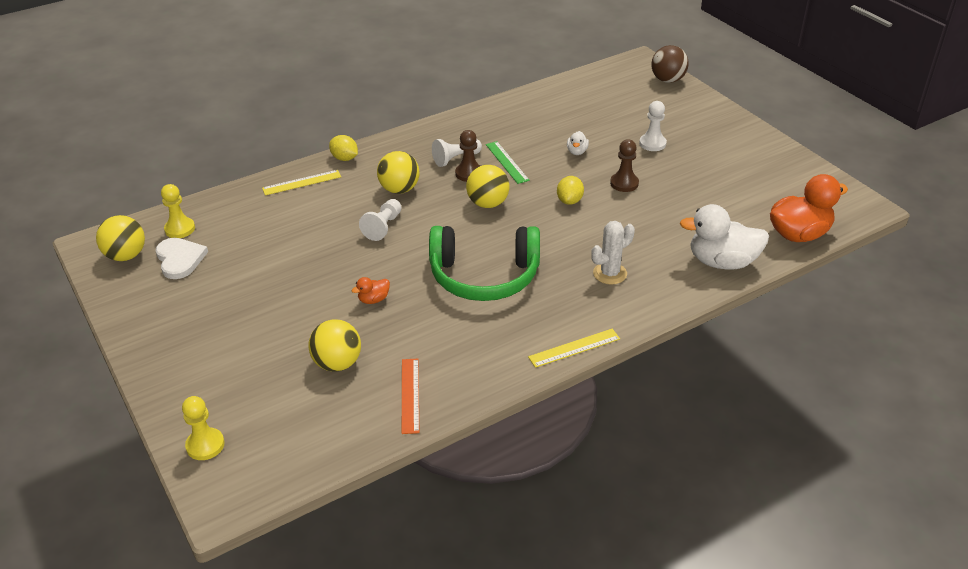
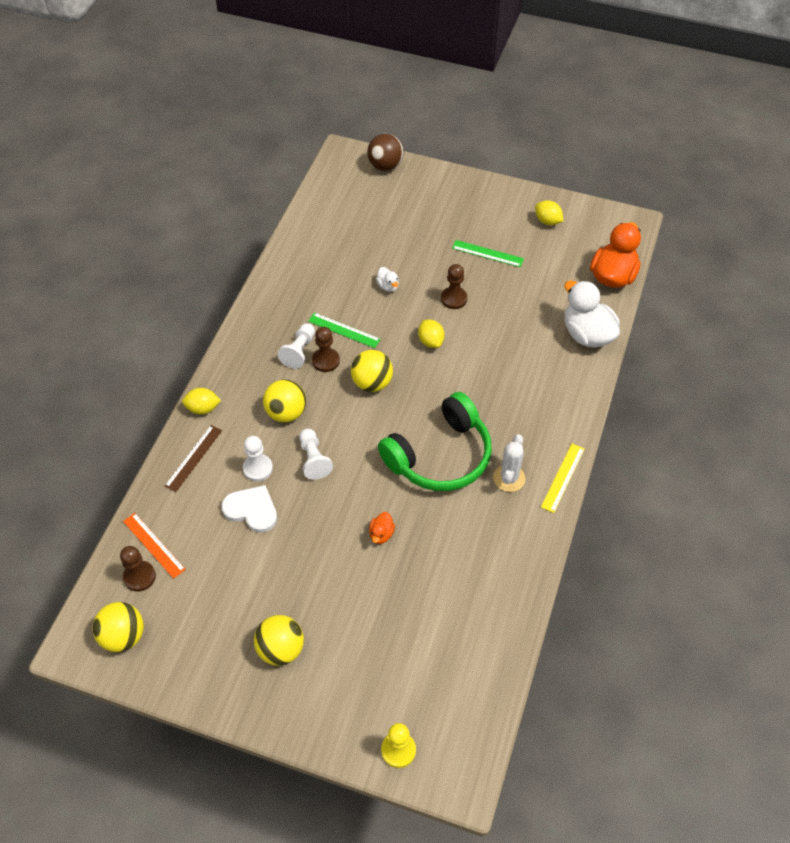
camera: 40 degrees left, 15 degrees up
(180, 229) = (139, 577): yellow pawn -> brown pawn
(180, 259) = (177, 606): white heart -> white heart (252, 510)
(302, 182) = (194, 458): yellow ruler -> brown ruler
(337, 363) = (416, 610): yellow ball -> yellow ball (281, 649)
(410, 395) = (495, 598): orange ruler -> orange ruler (153, 545)
(610, 273) = (524, 394): white cactus -> white cactus (509, 478)
(652, 143) = (436, 244): white pawn -> white pawn (258, 468)
(691, 168) = (487, 253): none -> green ruler
(722, 262) = (587, 334): white duck -> white duck turned 90 degrees clockwise
(777, 171) = (547, 221): none -> yellow lemon

